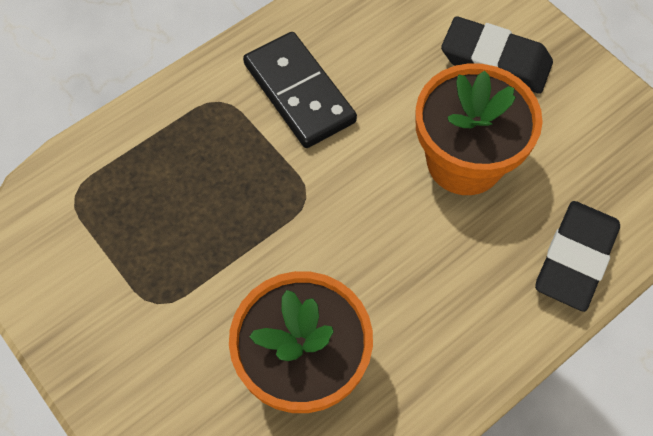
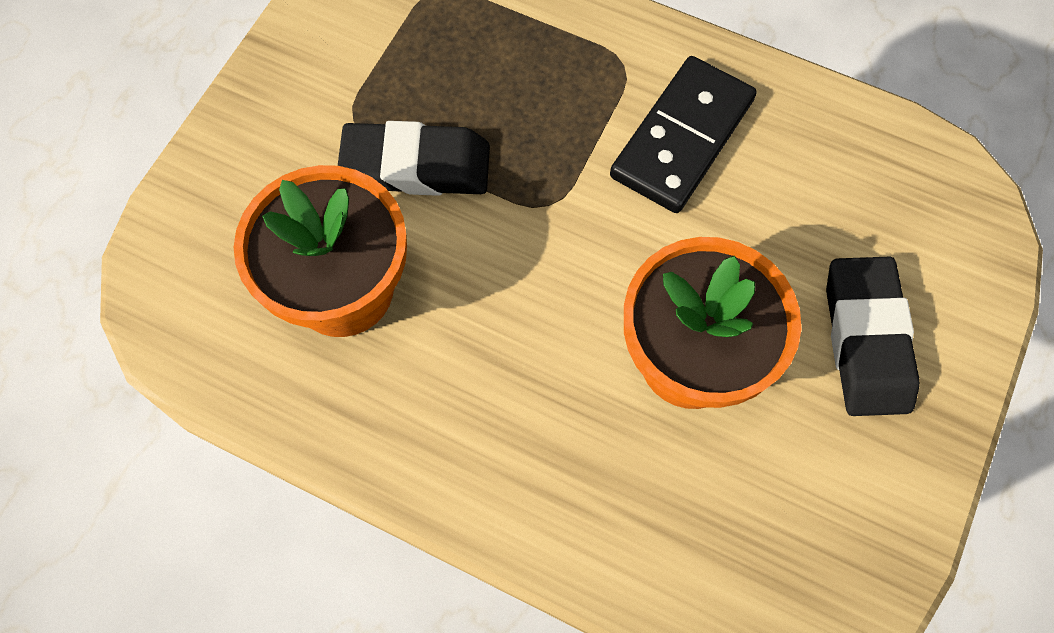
camera: 65 degrees right, 5 degrees up
(575, 259) = (622, 543): black eraser -> black eraser (416, 166)

